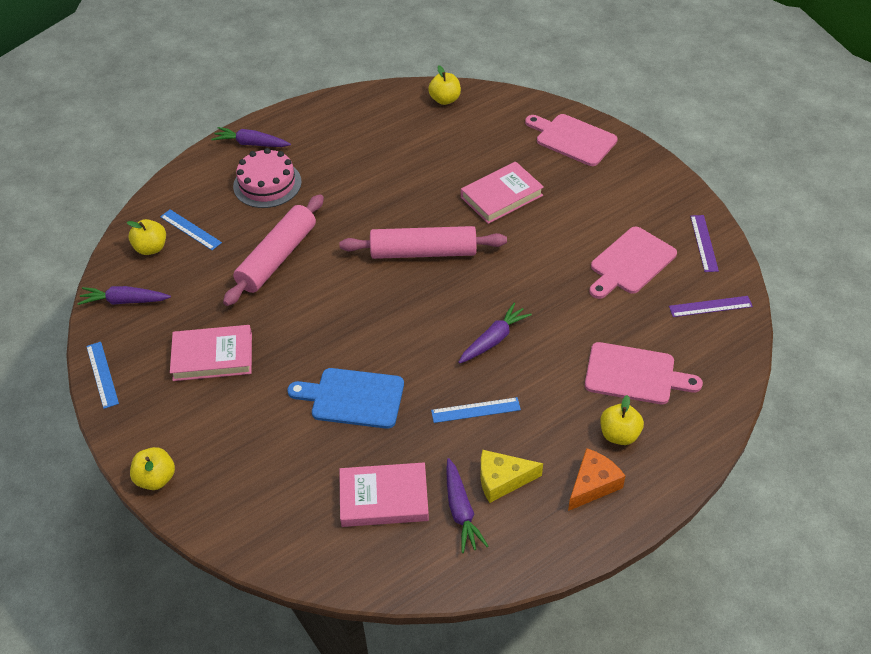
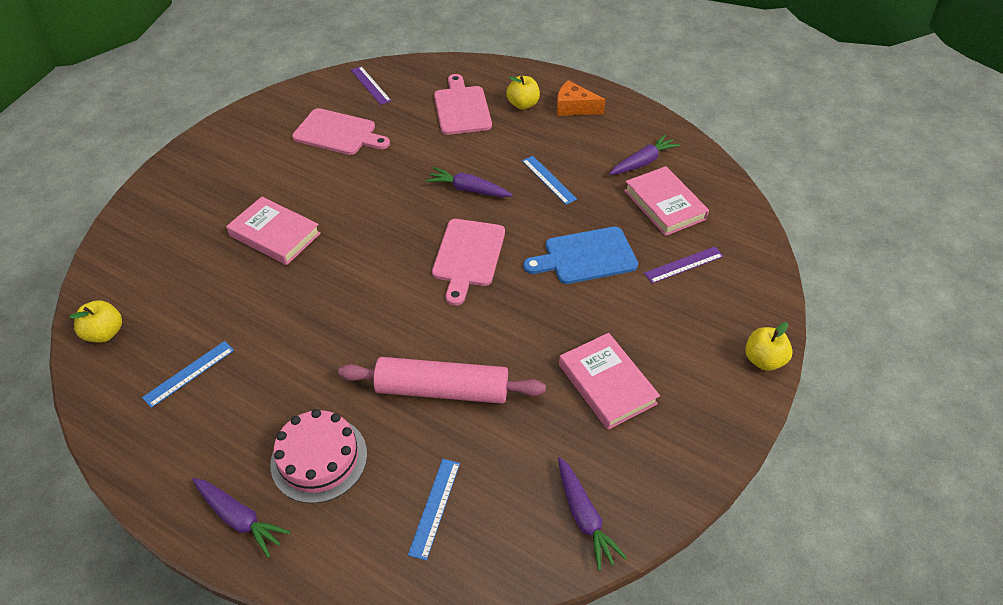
camera: 115 degrees left, 0 degrees up
(102, 374) = (693, 477): blue ruler -> blue ruler (189, 373)
(151, 248) = (486, 538): yellow apple -> none
(251, 144) = (239, 518): purple carrot -> purple carrot turned 45 degrees counterclockwise
(353, 398) = (586, 257): blue cutting board -> blue cutting board turned 90 degrees clockwise
(423, 252) = (380, 268): pink rolling pin -> none
(502, 480) = (602, 149): yellow cheese -> none
(572, 139) = (166, 206): pink cutting board -> pink cutting board (468, 256)
(704, 243) = (297, 99): purple ruler -> purple ruler (684, 265)

